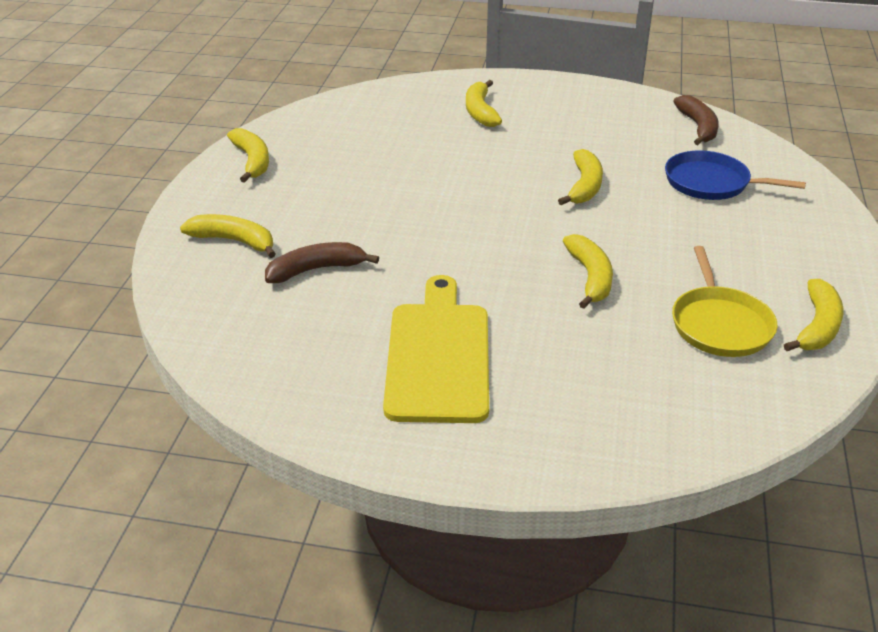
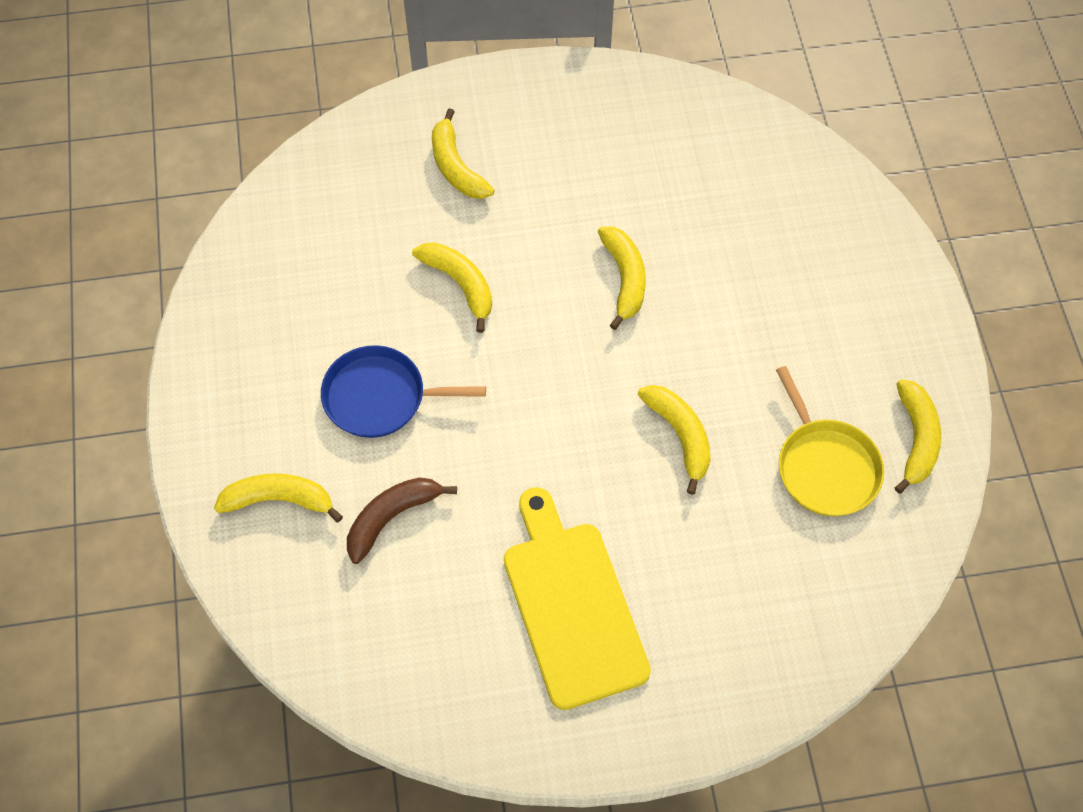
camera: 20 degrees left, 25 degrees up
(252, 161) = (227, 349): yellow banana -> yellow banana (460, 284)
(698, 127) = (716, 125): brown banana -> none
(711, 183) = (758, 230): blue pan -> blue pan (380, 397)

